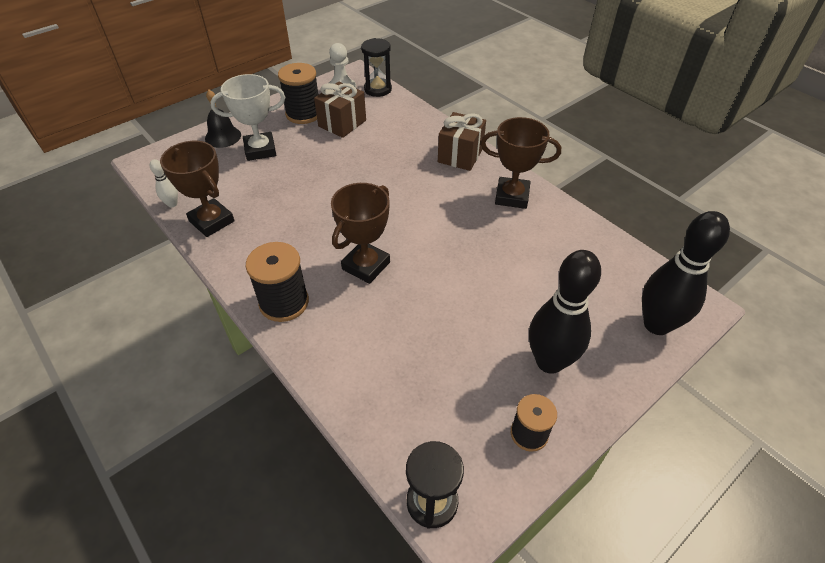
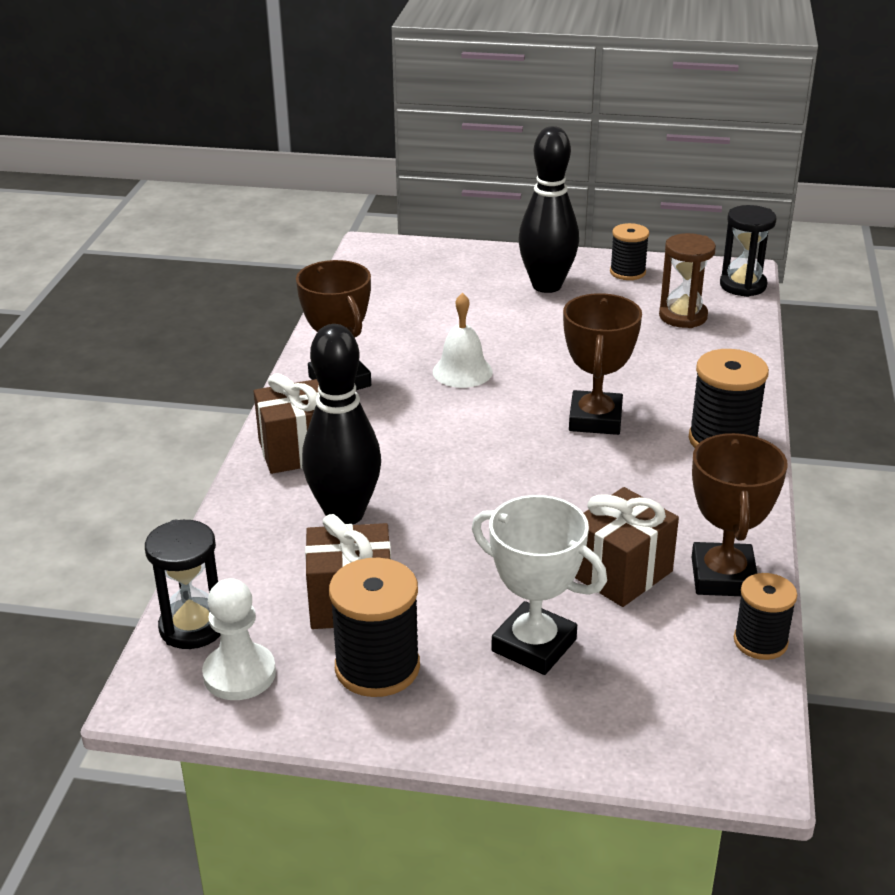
camera: 130 degrees left, 15 degrees down
(172, 204) = (760, 641): white bowling pin -> black spool
(223, 137) = (563, 720): black bell -> none
(258, 194) = (621, 573): none -> brown gift
(366, 266) = (595, 419): brown trophy -> brown trophy turned 75 degrees counterclockwise
(427, 408) = (683, 316): none -> brown hourglass
(473, 246) = (462, 371): none -> white bell
(656, 324) = (427, 257): black bowling pin -> black bowling pin (345, 514)

